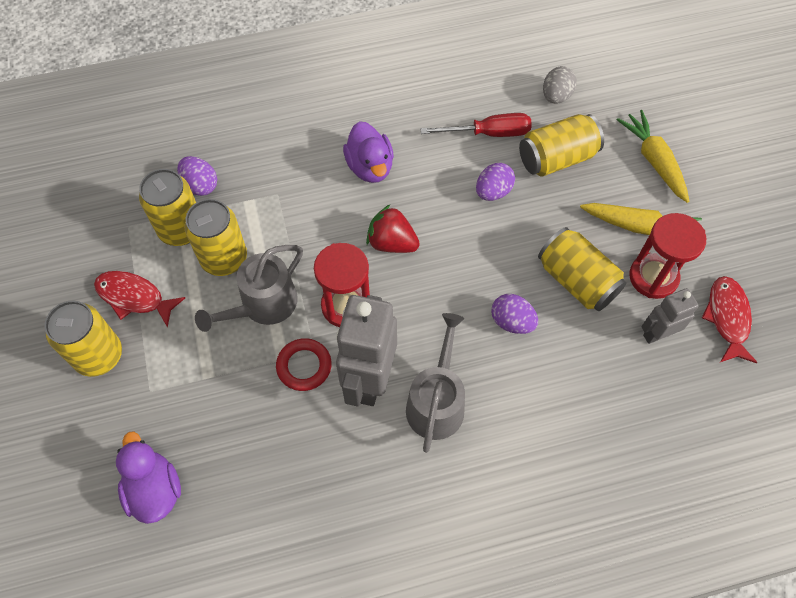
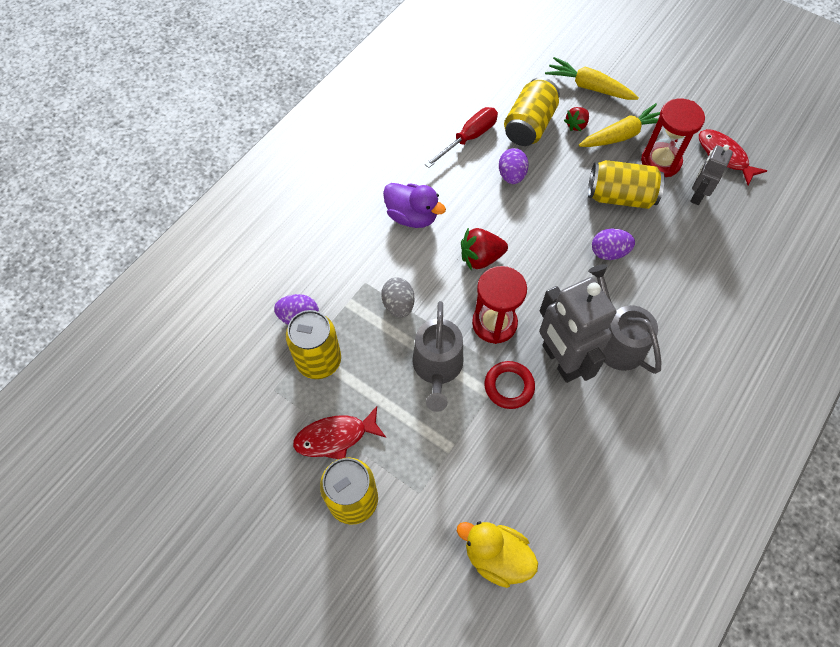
camera: 40 degrees left, 0 degrees up
(155, 490) = (496, 556): purple duck -> yellow duck
(224, 258) = (374, 357): yellow can -> none
(556, 96) = (487, 84): grey egg -> grey egg (398, 305)
(603, 187) = (576, 125): none -> red strawberry

